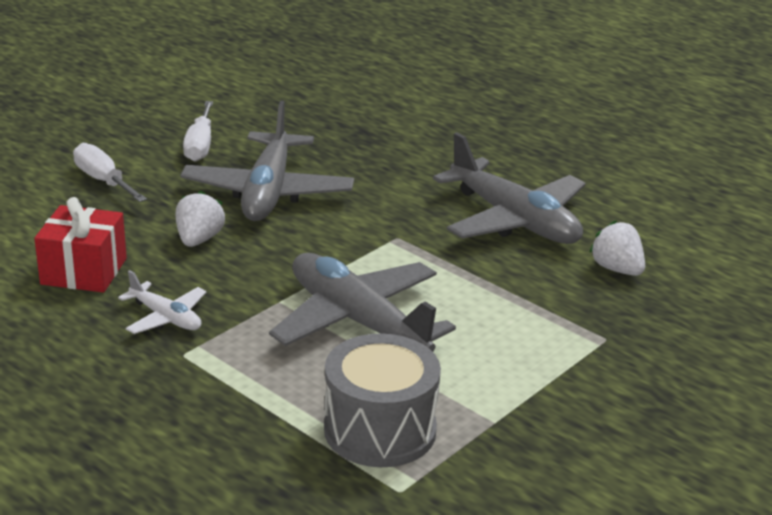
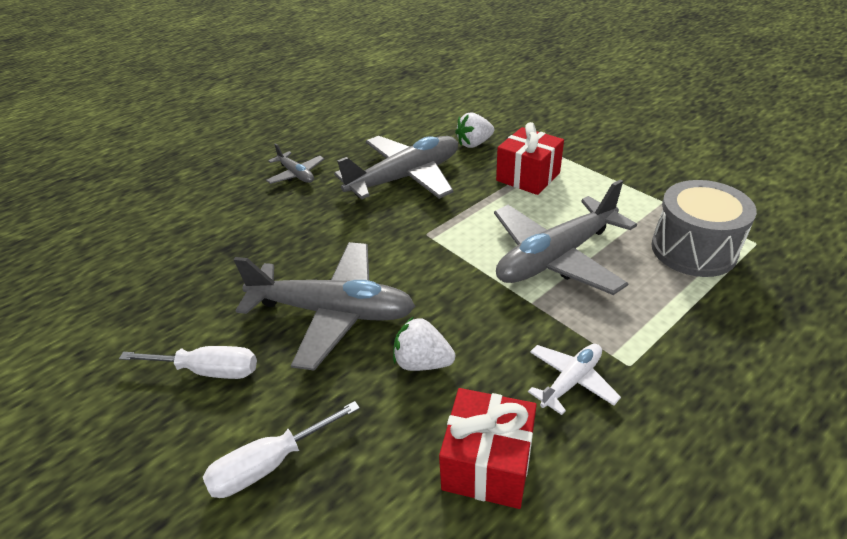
camera: 80 degrees left, 10 degrees up
(506, 152) = (296, 174): none -> grey plane
(536, 310) = (528, 177): none -> red gift

